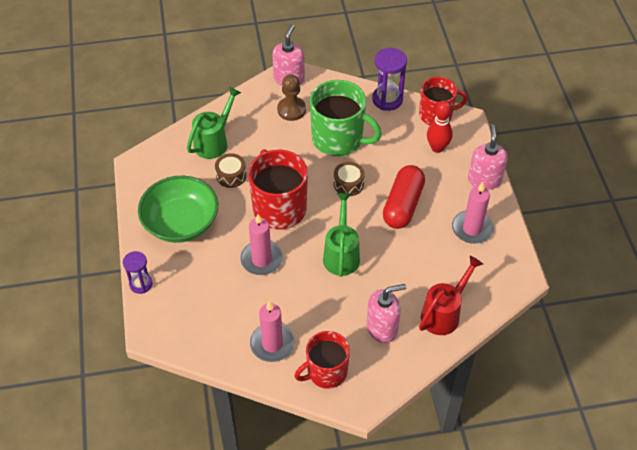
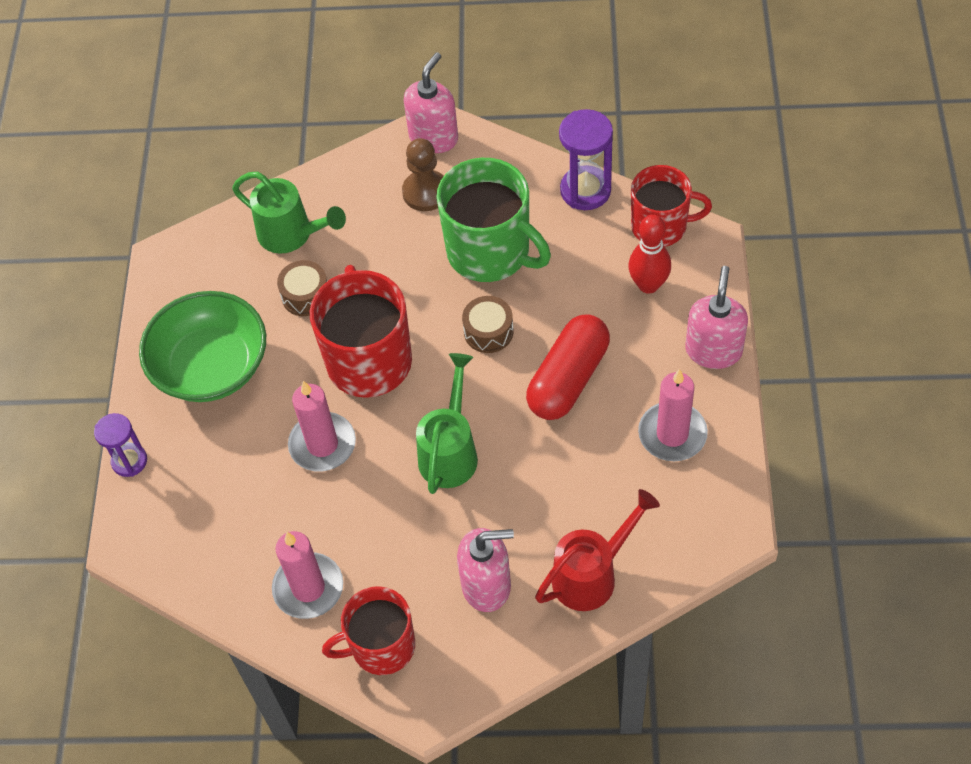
camera: 15 degrees right, 5 degrees up
(214, 142) = (291, 234): green watering can -> green watering can turned 75 degrees clockwise

